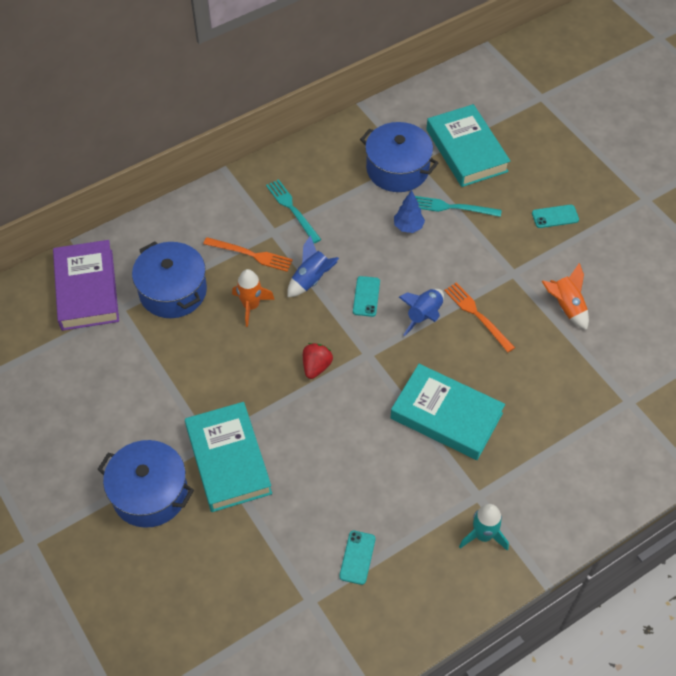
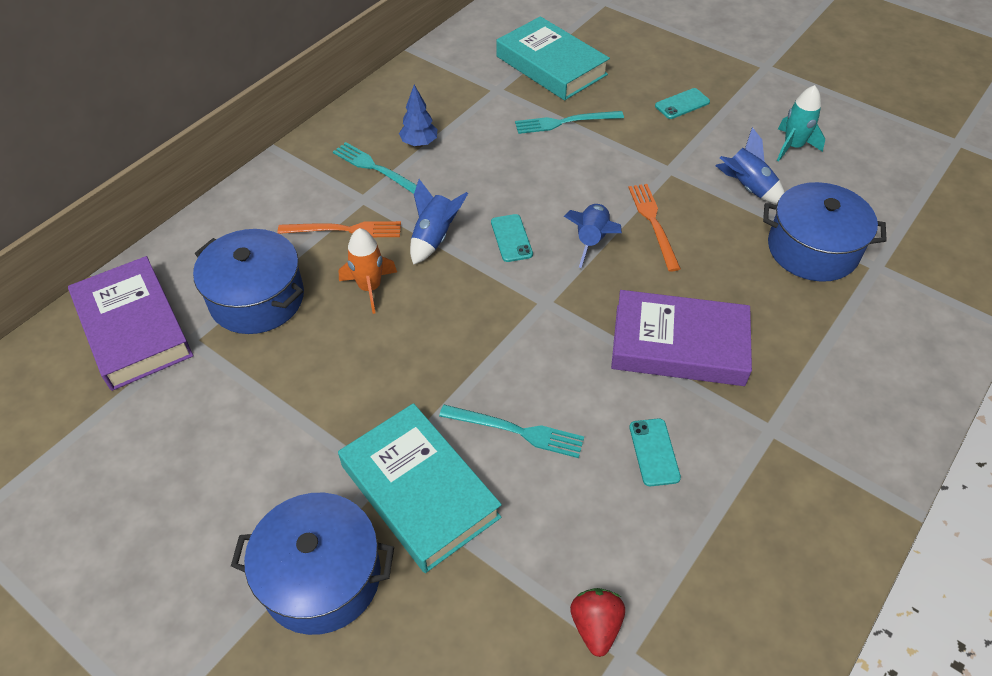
camera: 20 degrees left, 5 degrees down
(306, 441) = (516, 431): none -> turquoise fork
(316, 366) = (486, 335): red strawberry -> red strawberry (595, 626)
(357, 557) = (660, 566): turquoise phone -> turquoise phone (654, 452)
(397, 169) = (483, 100): blue pot -> blue pot (812, 249)
(408, 227) = (524, 153): blue tree -> blue tree (419, 143)
(446, 416) = (679, 345): turquoise book -> purple book
(477, 315) = (653, 223): orange fork -> orange fork turned 45 degrees clockwise
(483, 535) = (806, 478): turquoise rocket -> turquoise rocket (793, 146)
(566, 307) = (747, 188): orange rocket -> blue rocket

